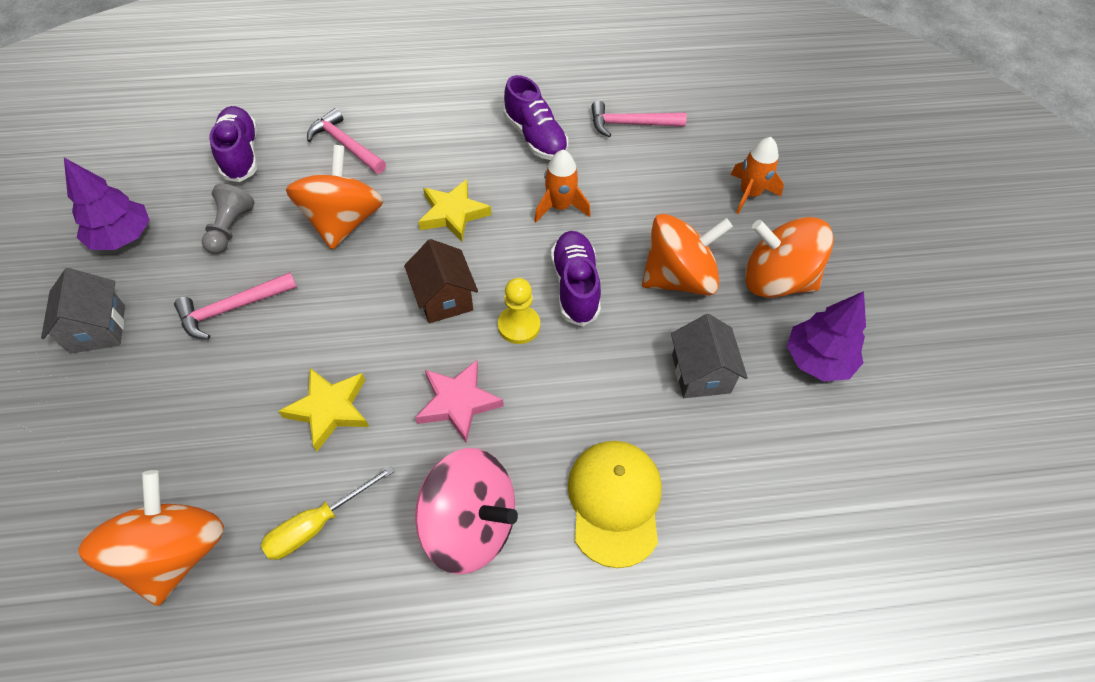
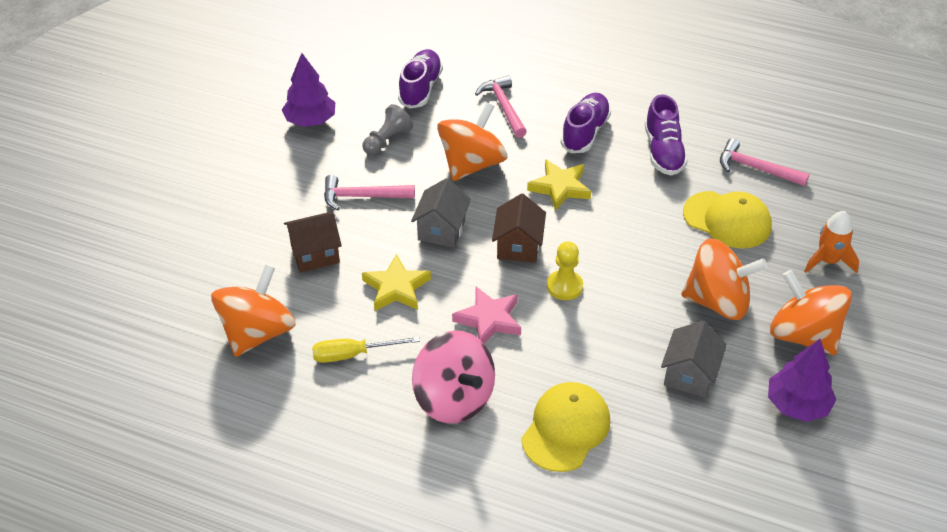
camera: 30 degrees right, 10 degrees down
(98, 329) = (268, 177): grey house -> grey house (441, 230)
(205, 407) = (315, 254): none -> brown house
(560, 207) = (651, 213): orange rocket -> none
(575, 286) = (626, 275): purple shoe -> purple shoe (585, 132)
(636, 187) = (727, 220): none -> yellow cap

